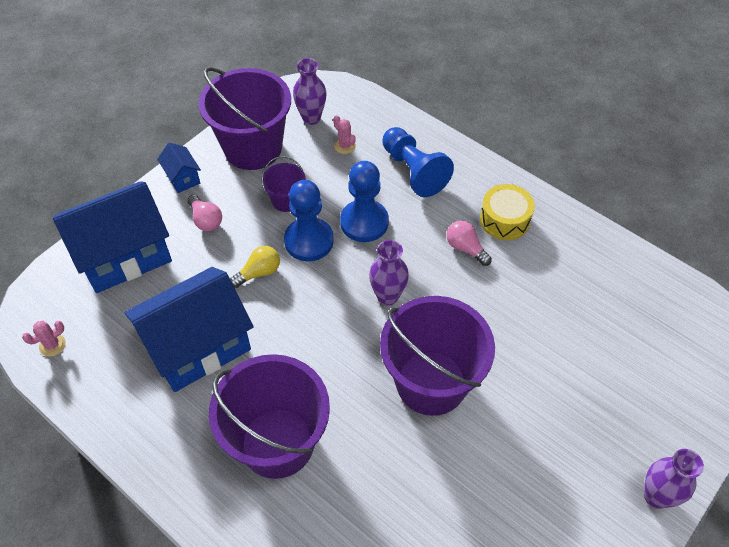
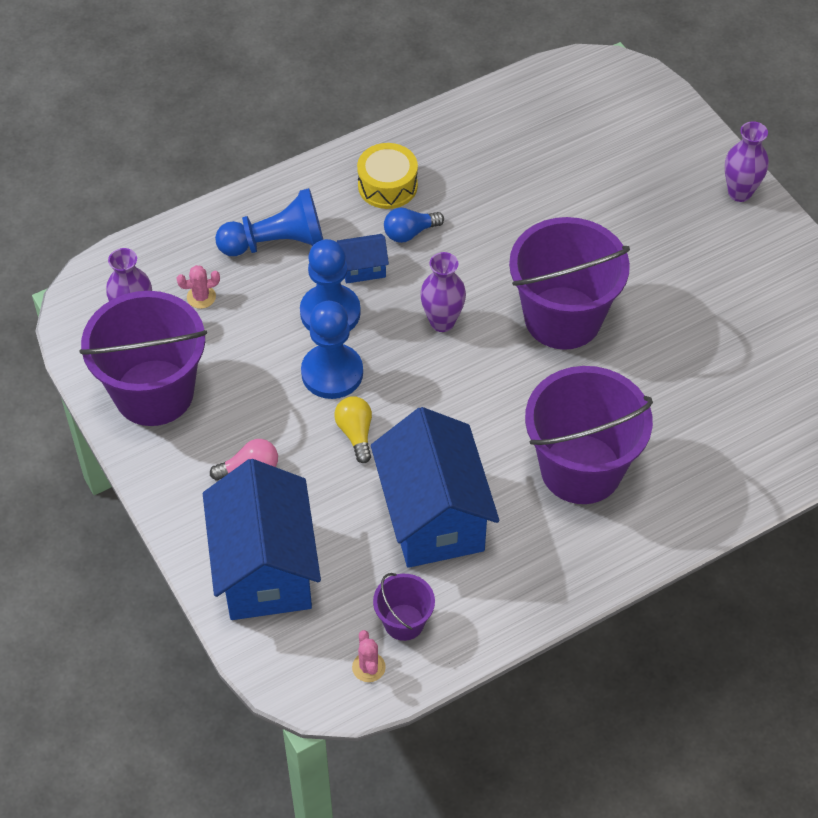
camera: 70 degrees left, 0 degrees up
(182, 178) = (166, 480): blue house -> blue house (363, 268)
(286, 200) = (259, 379): purple bucket -> purple bucket (404, 622)
(465, 248) = (409, 233): pink light bulb -> blue light bulb

